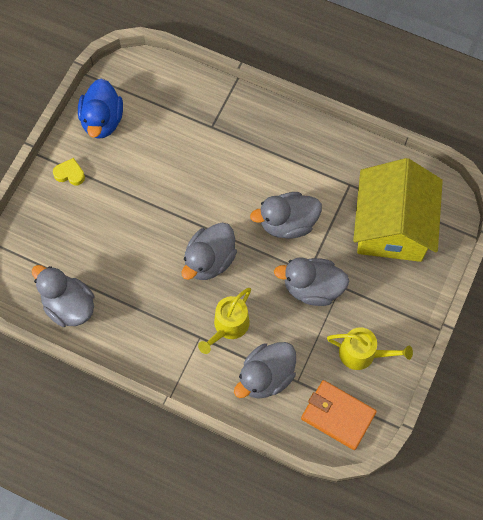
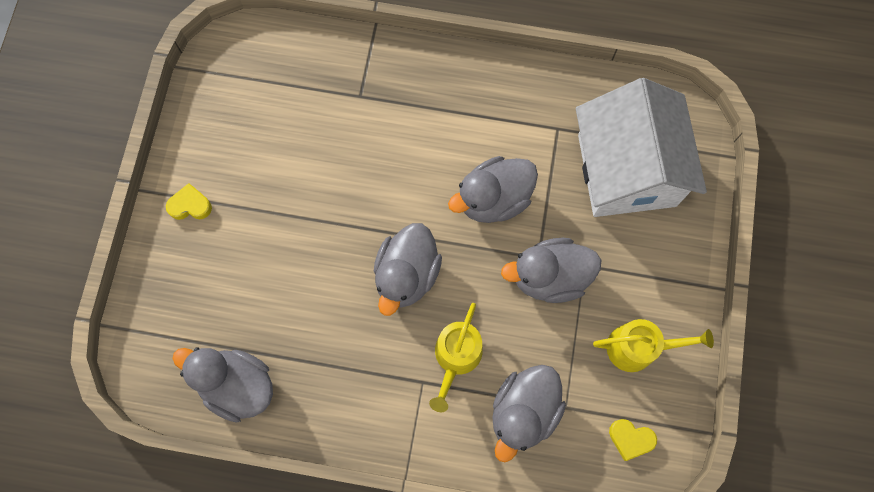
camera: 15 degrees left, 5 degrees up
(102, 120) = (214, 123): blue duck -> none
(338, 415) = (630, 439): orange wallet -> yellow heart
(391, 226) = (626, 170): yellow house -> white house

